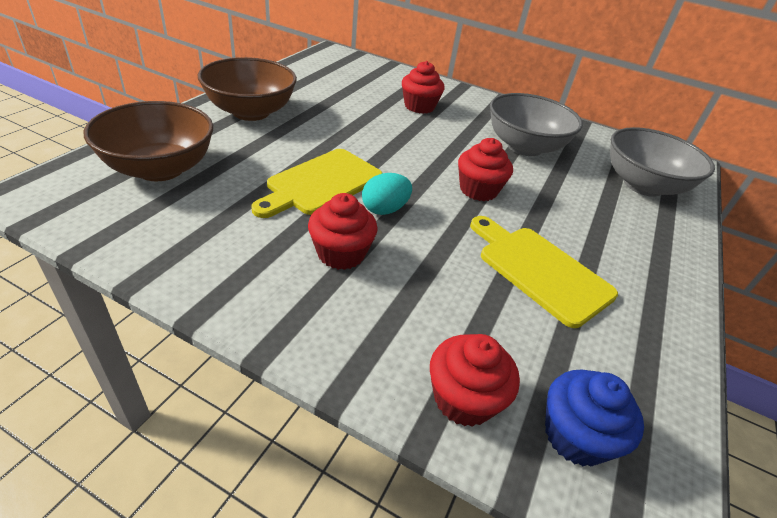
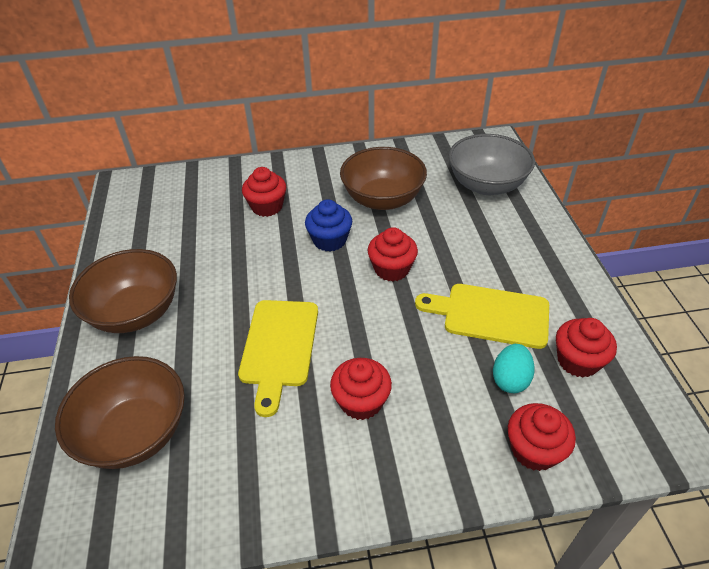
camera: 30 degrees left, 5 degrees up
(384, 209) = (349, 337): turquoise egg -> turquoise egg (510, 379)
(524, 147) = (382, 199): grey bowl -> brown bowl
(575, 436) = (604, 424): blue cupcake -> blue cupcake (329, 240)
(602, 362) = (577, 361): none -> red cupcake

